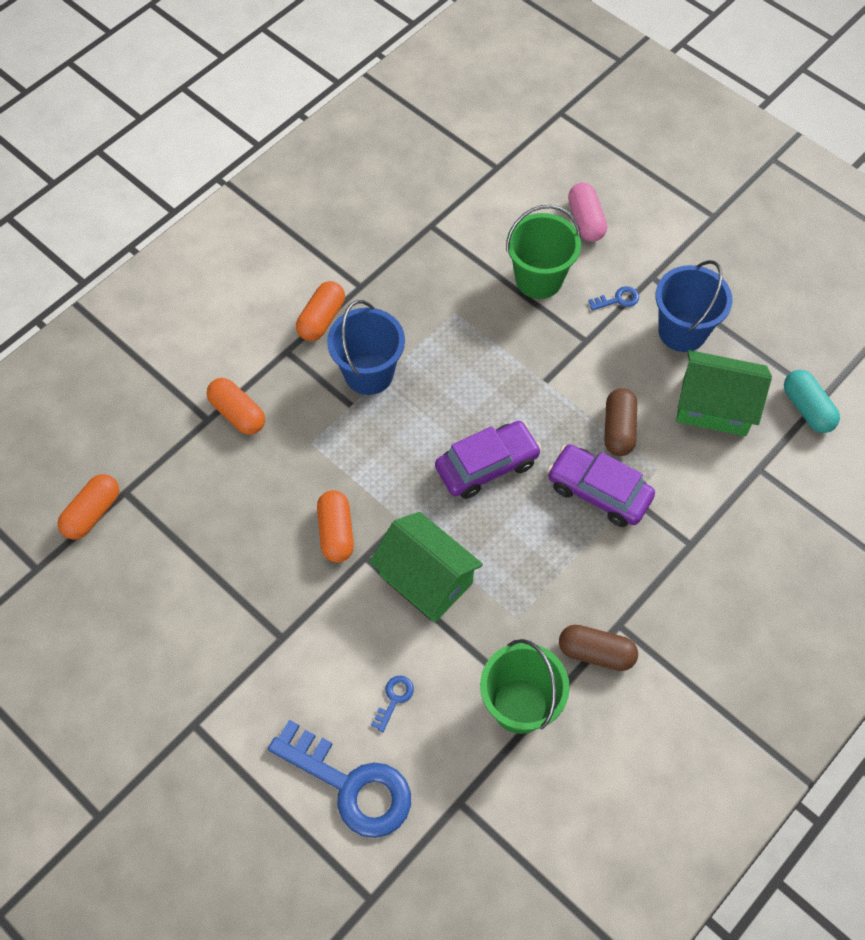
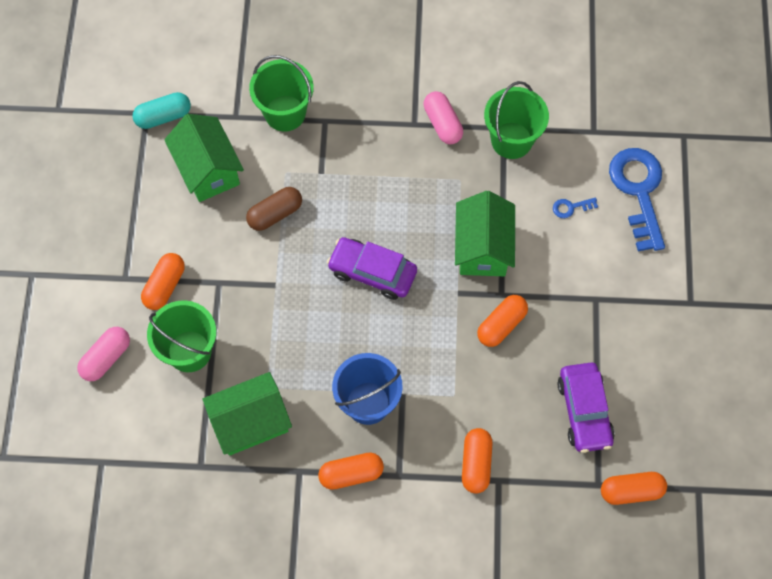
camera: 130 degrees left, 5 degrees up
(434, 280) = (250, 422): none -> green house
(596, 653) = (442, 124): brown capsule -> pink capsule
(598, 491) = (333, 194): purple car -> purple car (584, 411)
(618, 299) = (165, 286): blue key -> orange capsule
(682, 331) = (159, 227): blue bucket -> none
(728, 514) = (285, 113): none -> green bucket
(807, 408) = (163, 116): turquoise capsule -> turquoise capsule turned 45 degrees clockwise

